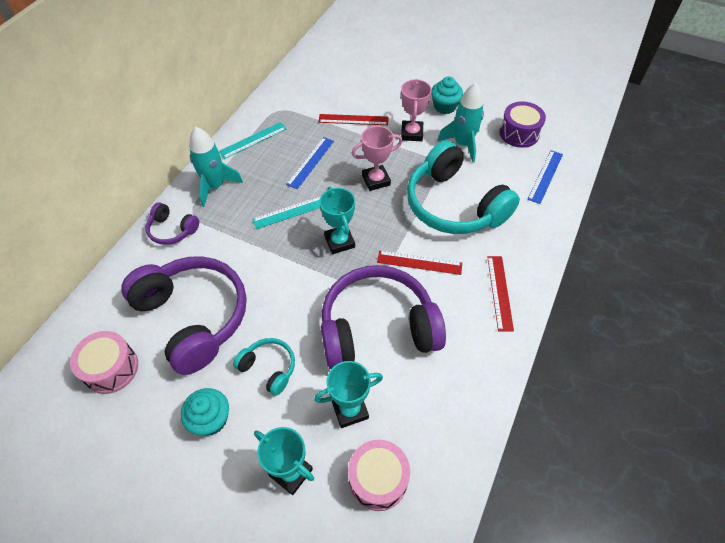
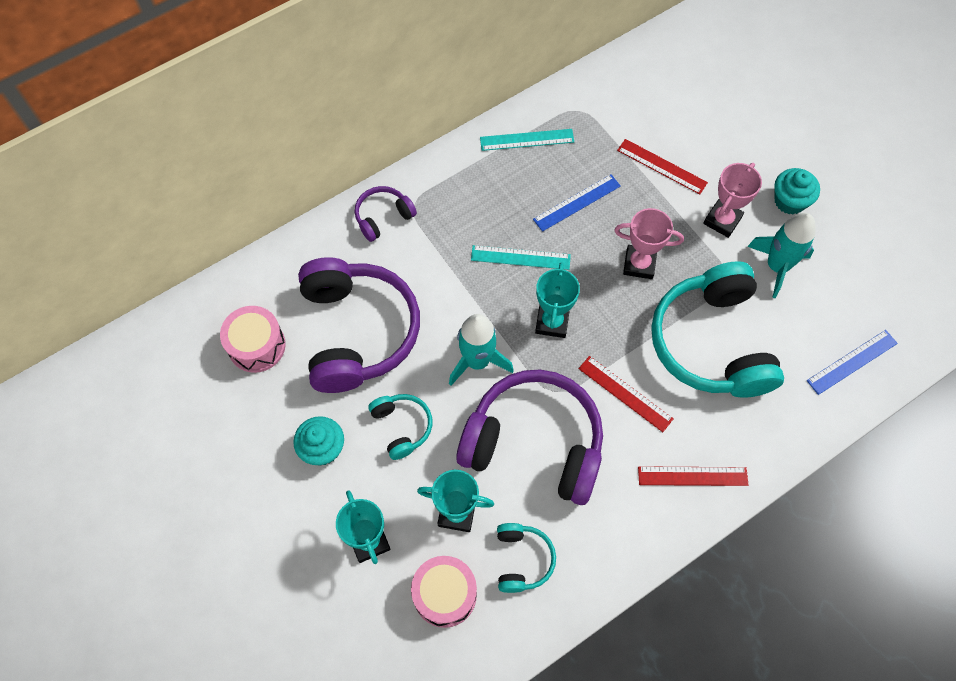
camera: 30 degrees right, 10 degrees up
(172, 230) = (383, 217): purple headphones -> purple headphones turned 90 degrees clockwise
(215, 186) = (454, 183): turquoise rocket -> turquoise rocket (477, 361)
(421, 416) = (522, 560): none -> turquoise headphones
(499, 292) = (692, 476): red ruler -> red ruler turned 60 degrees clockwise
(519, 133) = (861, 286): purple drum -> none

